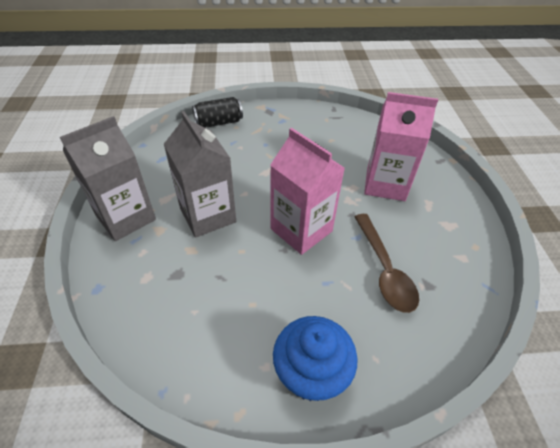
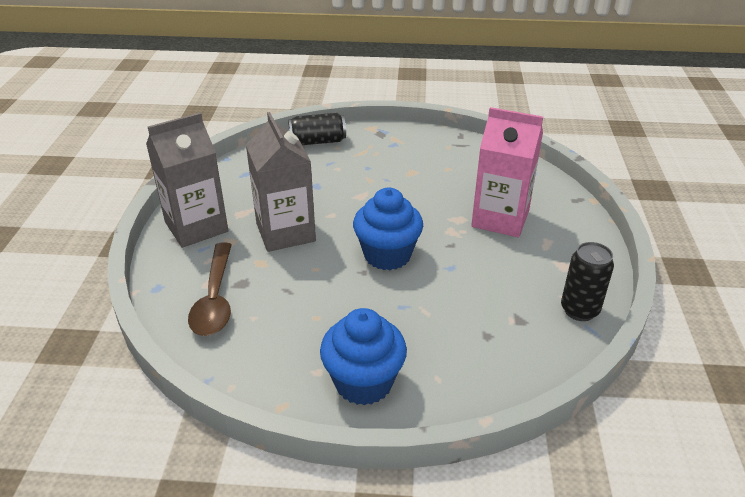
camera: 10 degrees right, 10 degrees down
(301, 230) = (387, 255): pink carton -> blue cupcake
(384, 270) = (472, 301): brown spoon -> brown spoon (215, 299)
(474, 269) = (579, 310): none -> black can

